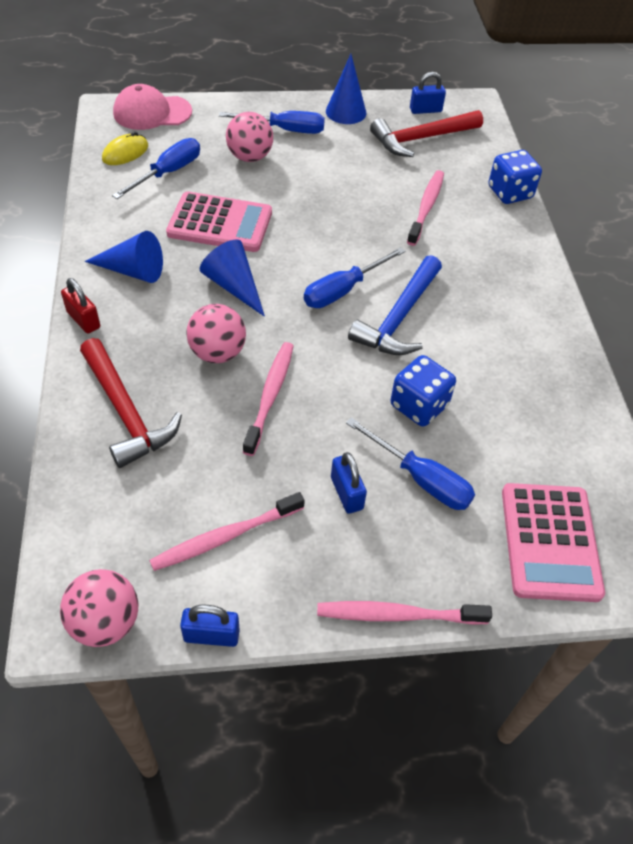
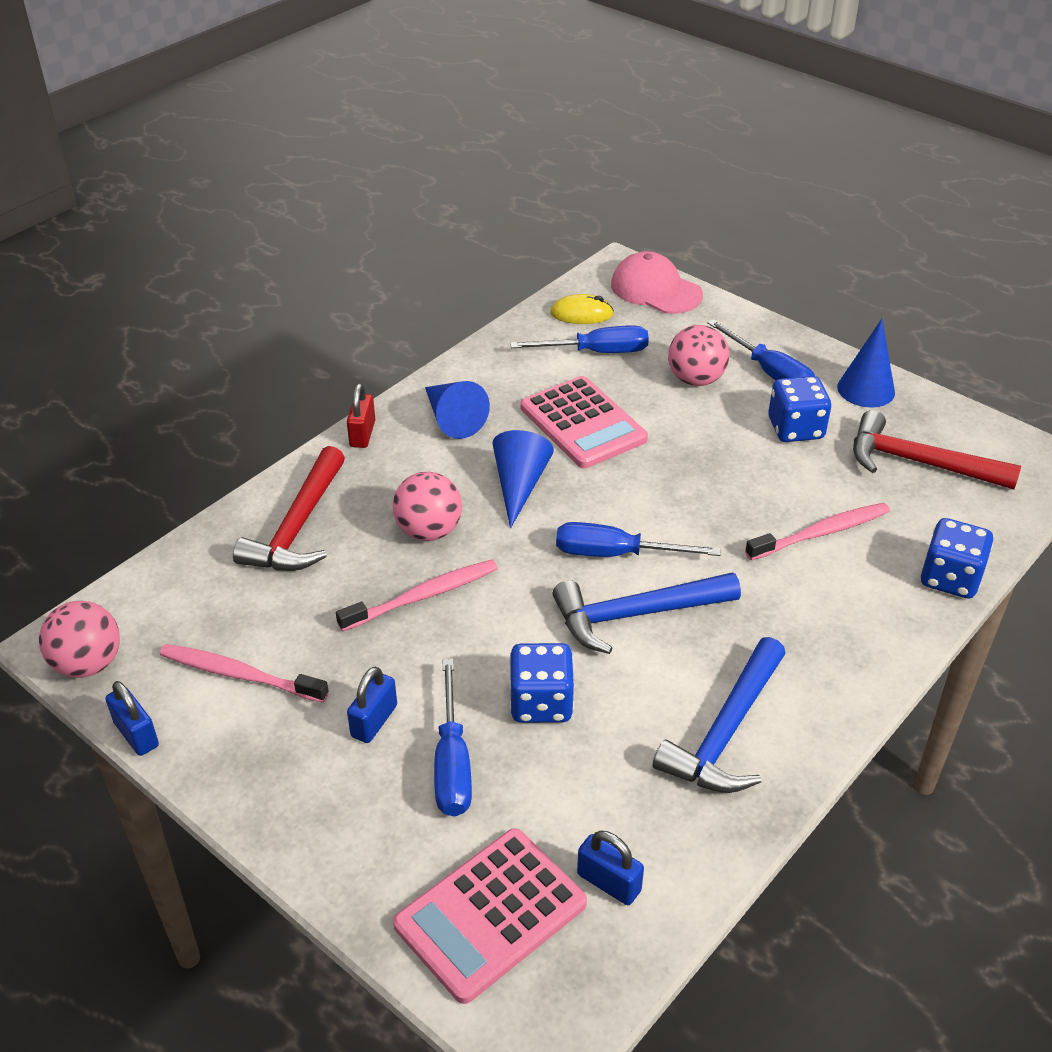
camera: 50 degrees right, 10 degrees down
(340, 155) = (795, 429): none -> blue dice
(398, 615) = (279, 846): pink toothbrush -> none
(425, 110) = (970, 436): blue padlock -> blue padlock (609, 882)
(521, 348) = (725, 732): none -> blue hammer

